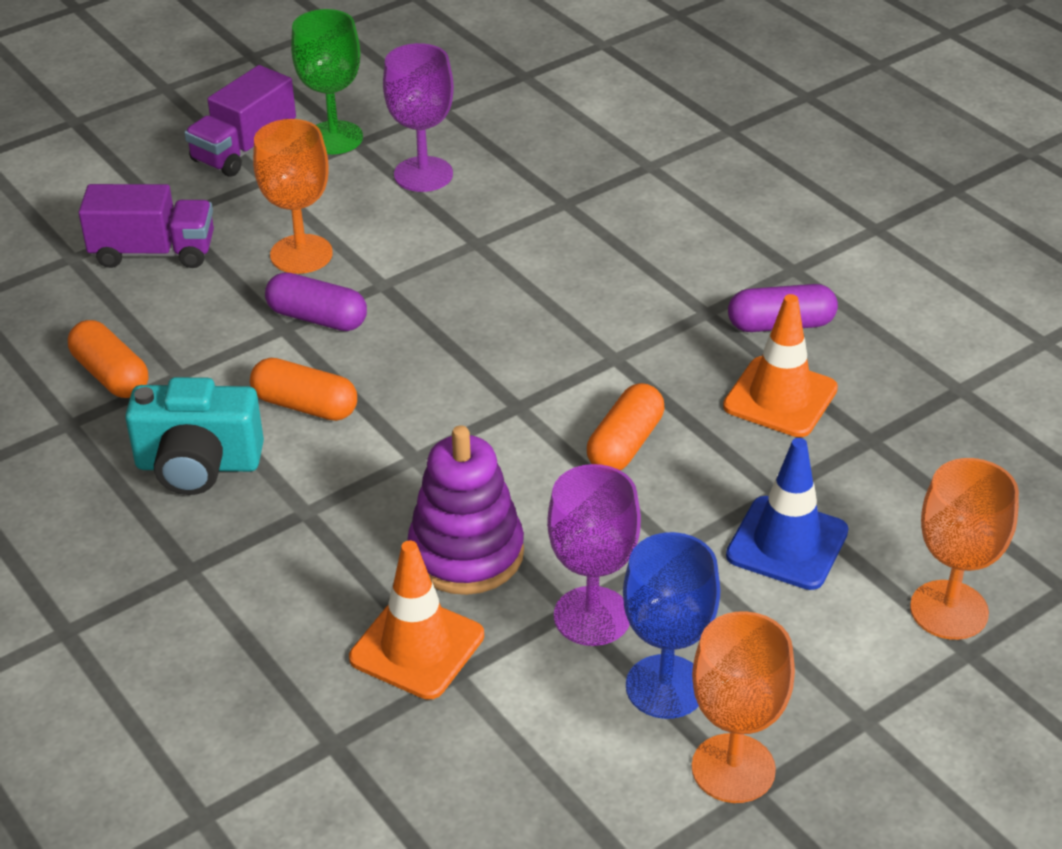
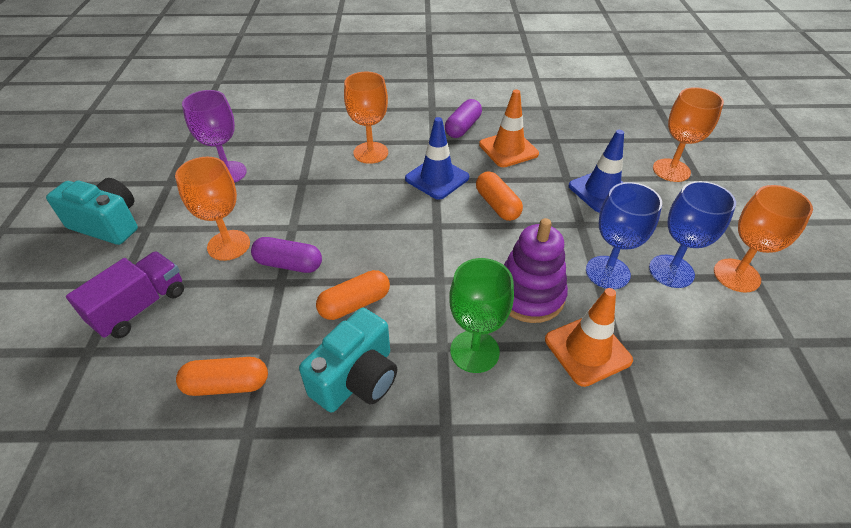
camera: 55 degrees left, 5 degrees up
(244, 148) = (108, 224): purple truck -> turquoise camera
(317, 318) = (289, 264): purple capsule -> purple capsule turned 45 degrees clockwise
(334, 138) = (153, 188): green goblet -> green goblet (474, 351)
(592, 616) = (607, 272): purple goblet -> blue goblet
(606, 267) = (370, 153): none -> orange goblet
(620, 358) = (437, 178): none -> blue traffic cone

